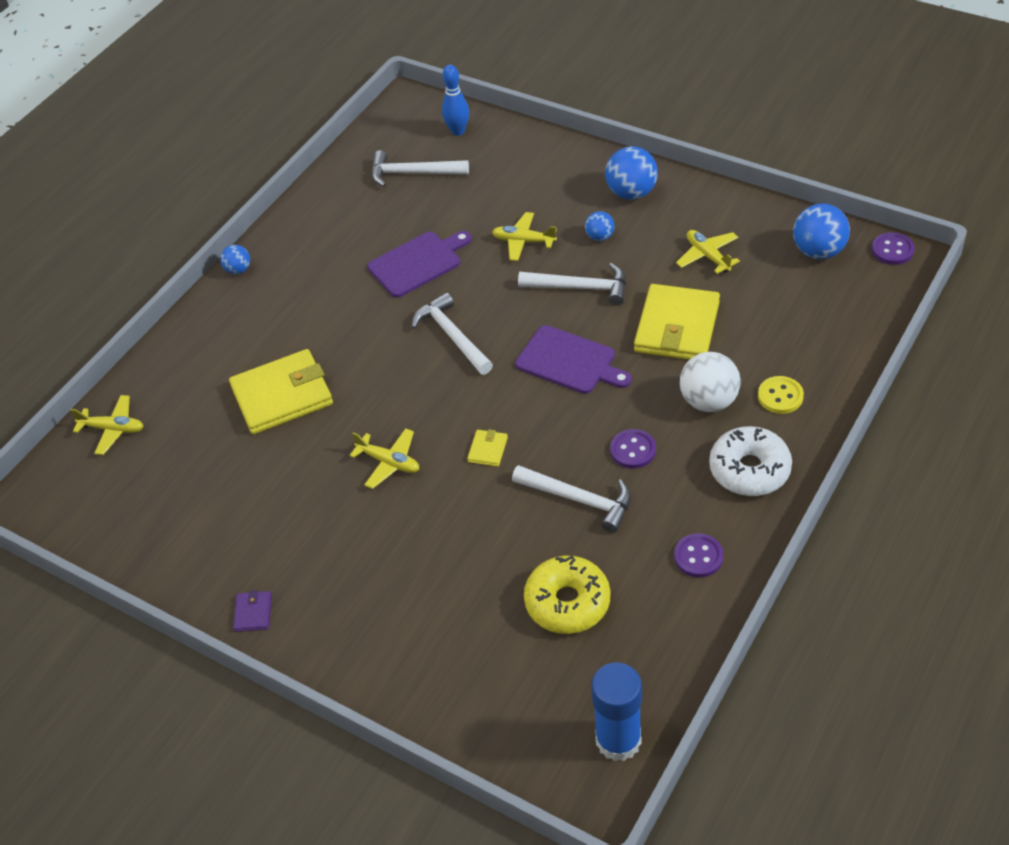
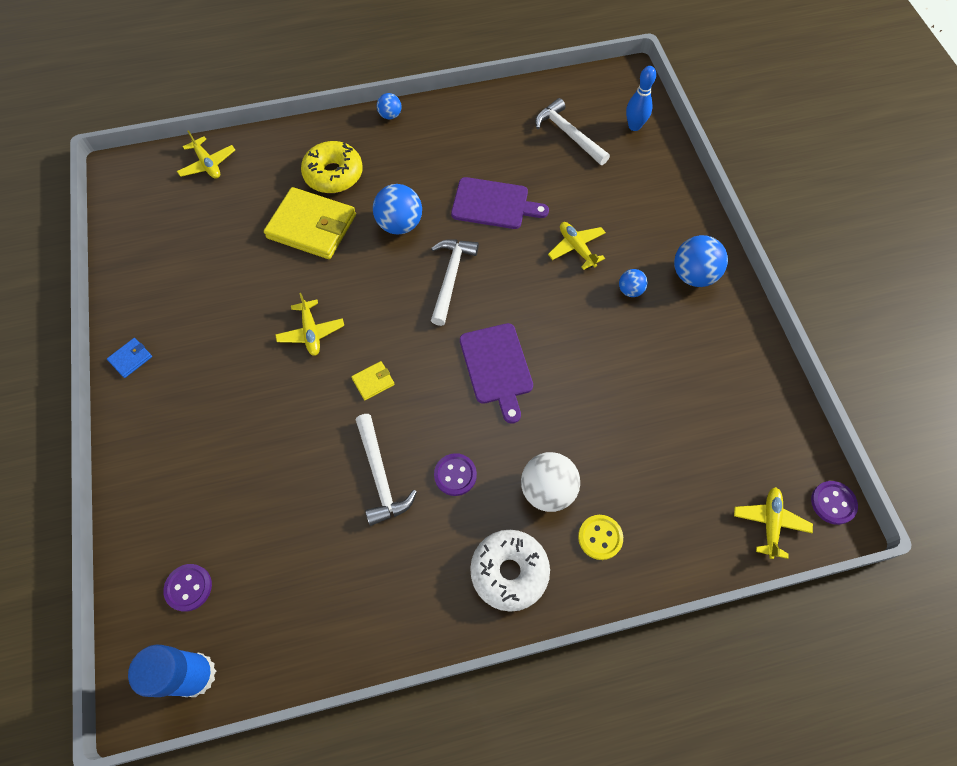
camera: 40 degrees right, 15 degrees up
(253, 613) = (131, 359): purple wallet -> blue wallet
(567, 602) = (286, 542): yellow donut -> yellow donut (333, 174)
(580, 288) = (570, 318): white hammer -> none
(677, 327) = (597, 410): yellow wallet -> none
(698, 557) = (397, 600): purple button -> purple button (188, 588)
(708, 256) = (686, 375): yellow plane -> yellow plane (770, 523)
(818, 251) = (772, 449): blue ball -> blue ball (400, 224)

